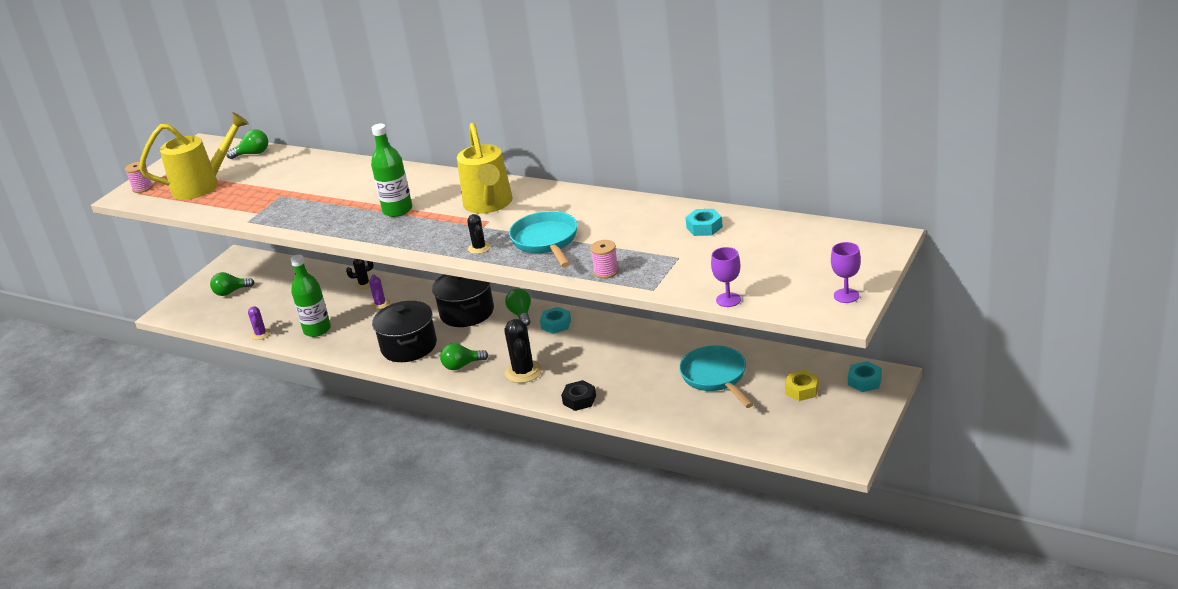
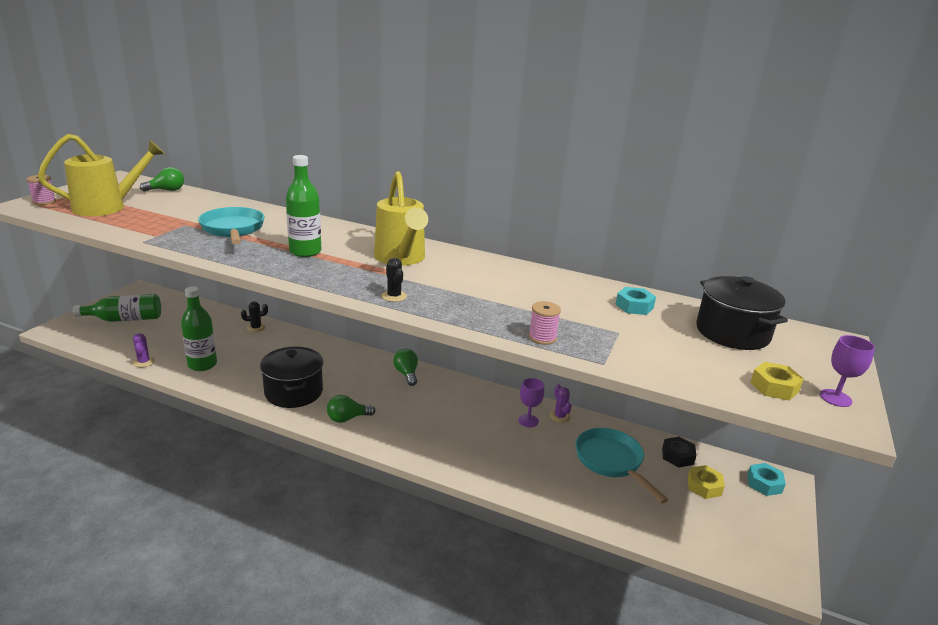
camera: 10 degrees left, 5 degrees down
(231, 292) = (125, 319): green light bulb -> green bottle
(380, 304) = (269, 348): purple cactus -> purple cactus (560, 416)
(467, 312) = (353, 366): black pot -> black pot (732, 333)
(523, 372) = (411, 433): black cactus -> none
(546, 241) = (467, 299): turquoise pan -> turquoise pan (233, 229)
(556, 324) = (441, 387): turquoise nut -> none
(579, 400) = (473, 471): black nut -> black nut (677, 456)
(728, 300) = (698, 386): purple goblet -> purple goblet (528, 421)
(796, 292) = (774, 387): none -> yellow nut

